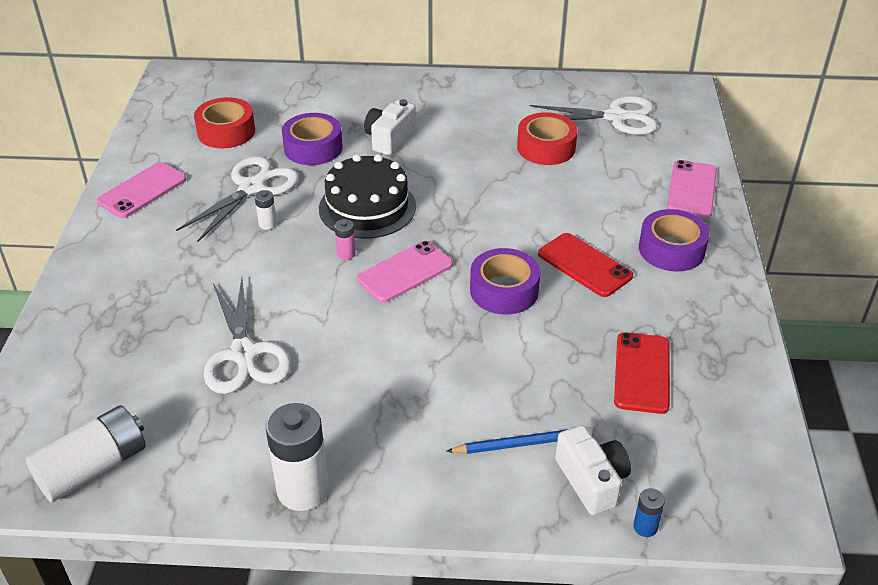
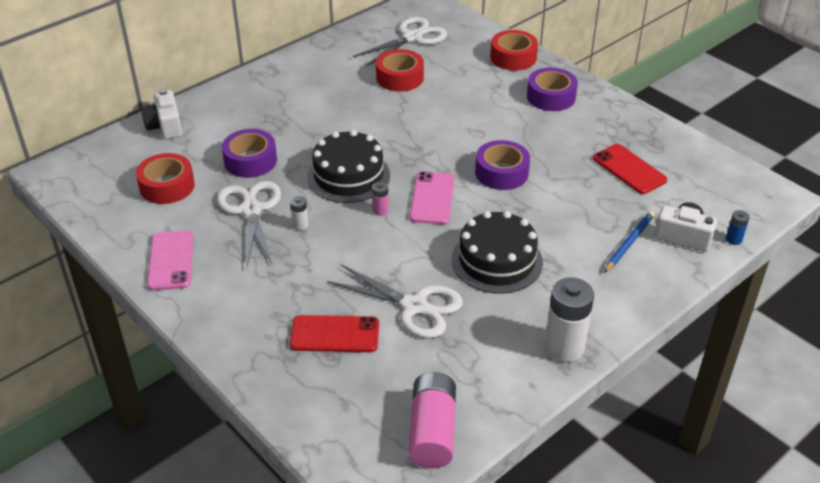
camera: 45 degrees left, 0 degrees up
(93, 467) = (432, 431): white battery -> pink battery
(371, 366) = (497, 261): none -> black cake
(389, 139) = (293, 126): white camera -> white camera (165, 126)
(584, 265) = (521, 132): red phone -> red phone (335, 334)
(691, 189) = (513, 57): pink phone -> red tape

